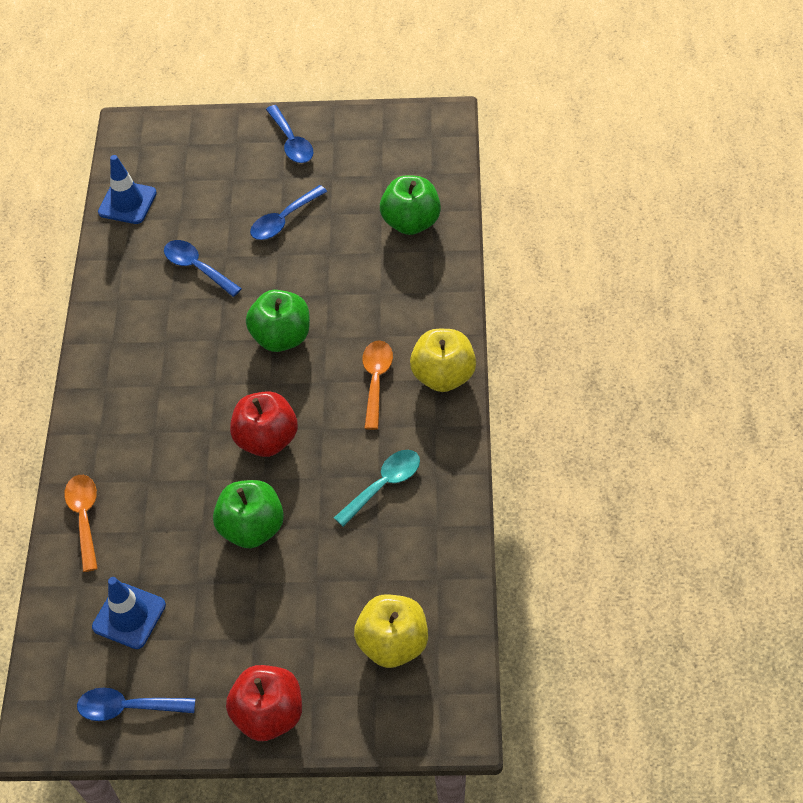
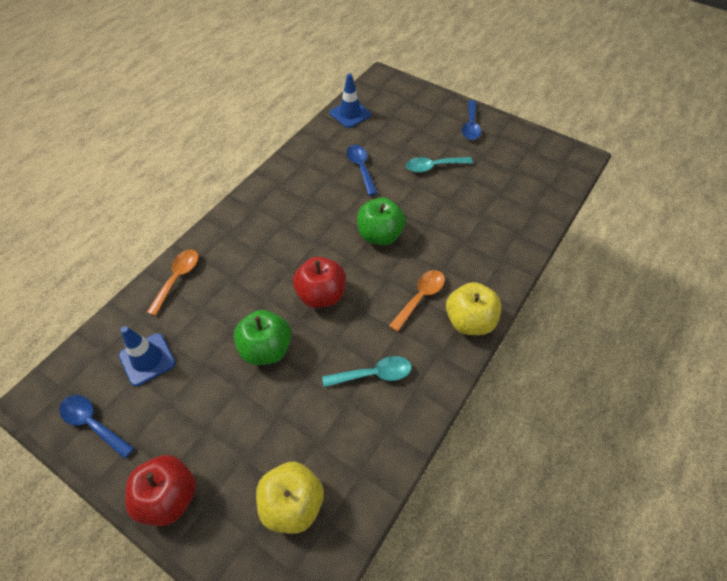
camera: 30 degrees right, 0 degrees up
(283, 220) = (433, 167): blue spoon -> turquoise spoon
(411, 222) = (515, 208): green apple -> none

